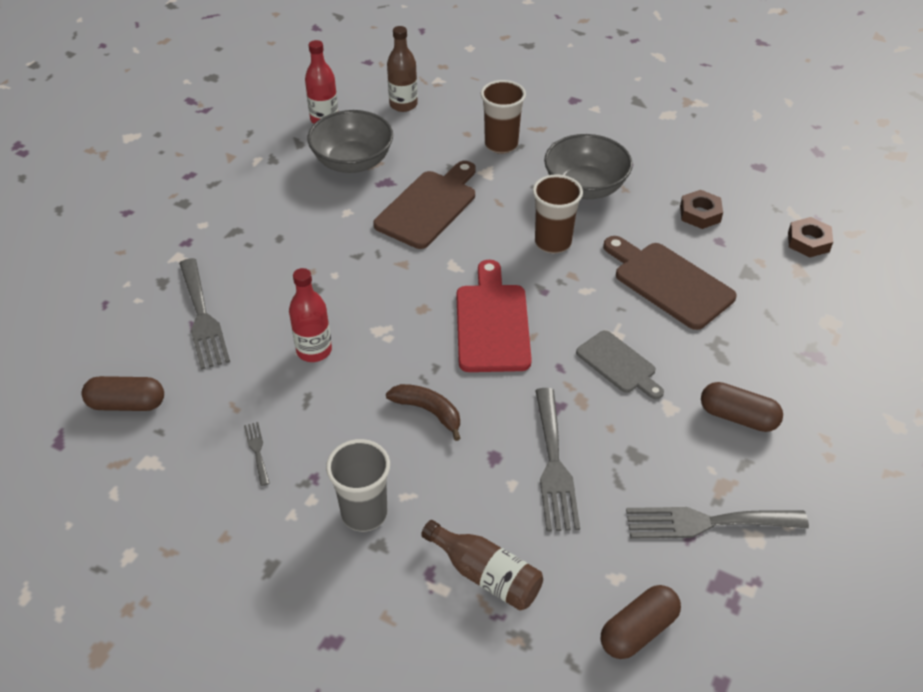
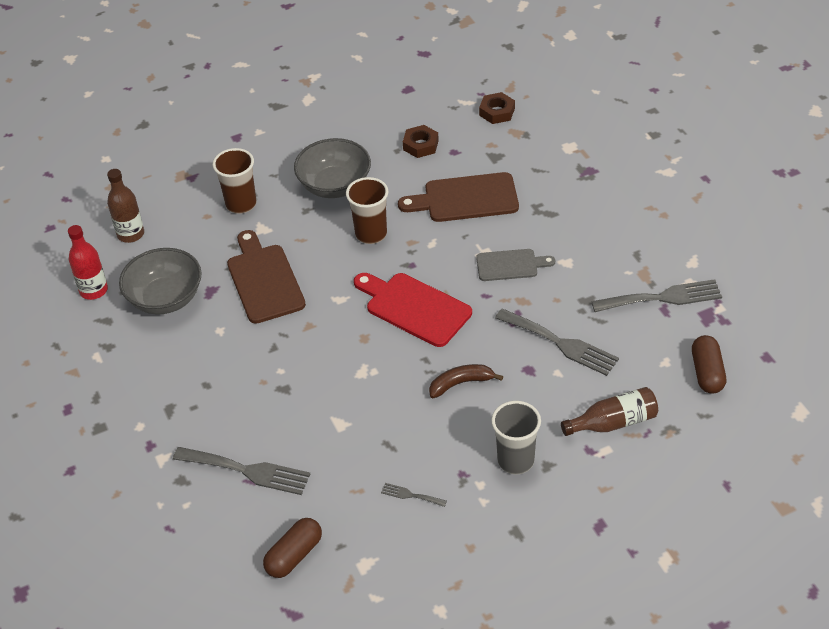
camera: 50 degrees left, 0 degrees up
(314, 350) = (346, 419): red bottle -> none
(707, 522) = (662, 298): grey fork -> grey fork turned 135 degrees counterclockwise
(738, 417) = (601, 235): brown capsule -> none

